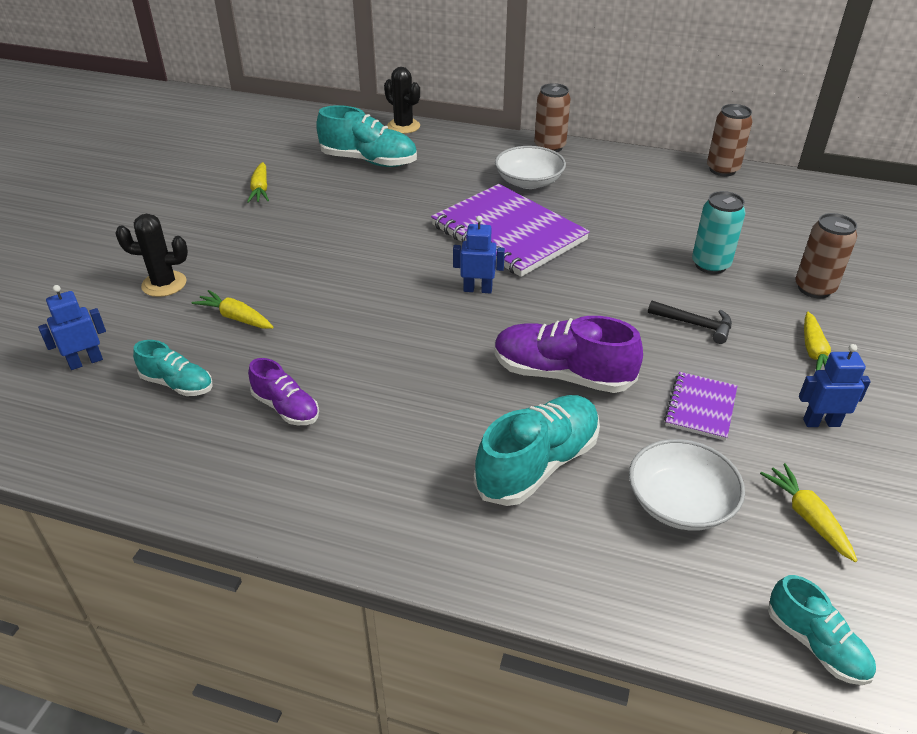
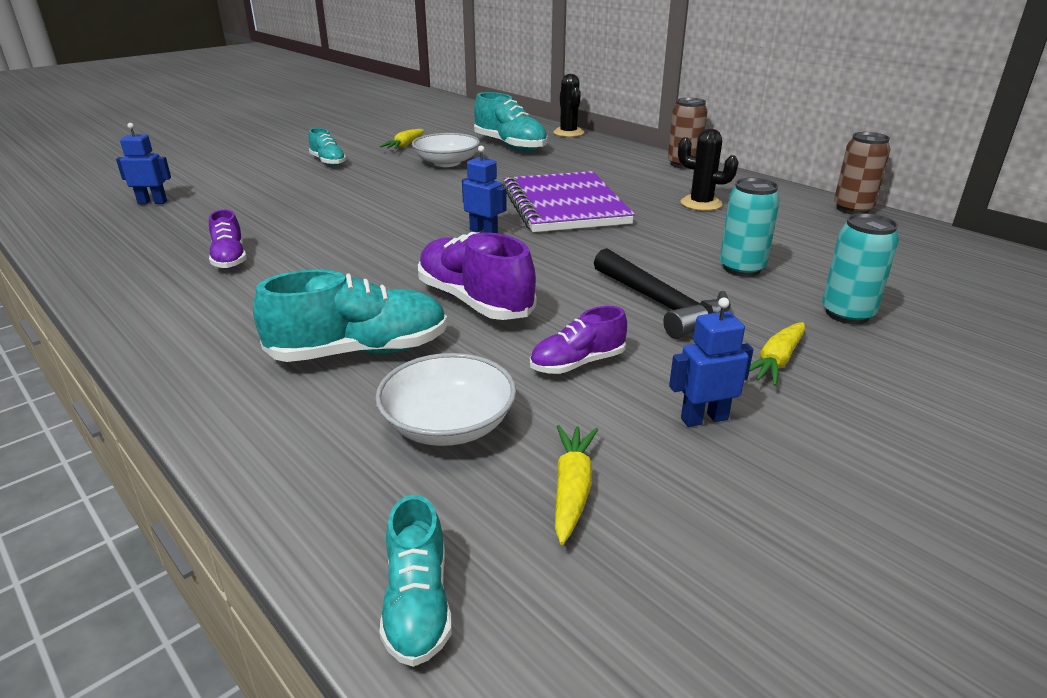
camera: 30 degrees right, 10 degrees down
(164, 284) = (262, 177): black cactus -> black cactus (701, 204)
(177, 384) = (185, 227): turquoise shoe -> turquoise shoe (328, 162)
(235, 317) = (278, 204): yellow carrot -> none
(529, 182) = (631, 180): white bowl -> white bowl (447, 163)
(695, 325) = (661, 304): black hammer -> black hammer, size x1.65
(700, 407) = (577, 363): purple notebook -> purple shoe
(814, 288) = (847, 314): brown can -> turquoise can
(821, 422) = (704, 418): blue robot -> blue robot turned 45 degrees counterclockwise

